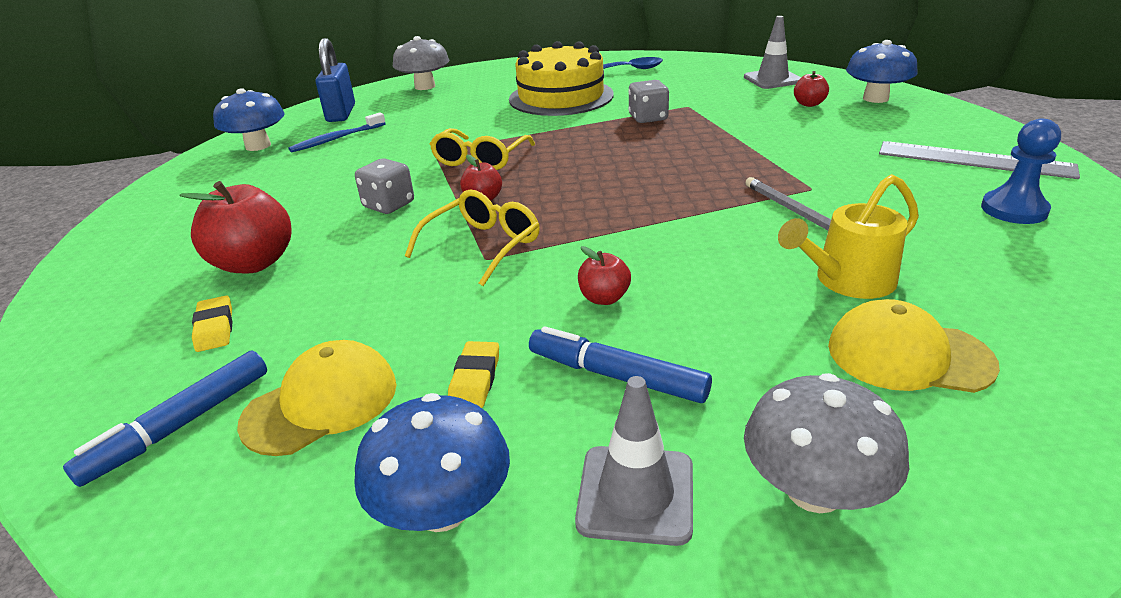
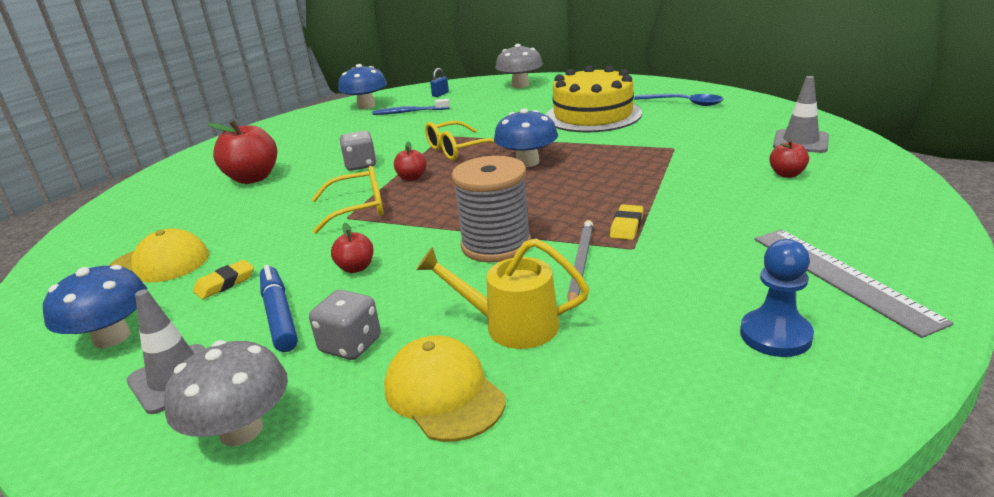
camera: 40 degrees right, 5 degrees down
(180, 425) = (108, 249): blue marker -> none
(215, 328) = (187, 207): yellow eraser -> yellow eraser (627, 226)
(341, 113) = (440, 94): blue padlock -> blue padlock, size x0.47
(648, 118) = (623, 150): grey dice -> grey dice (350, 345)
(699, 226) = (496, 245): none -> grey spool
(875, 98) = (869, 187): blue mushroom -> blue mushroom (527, 162)

